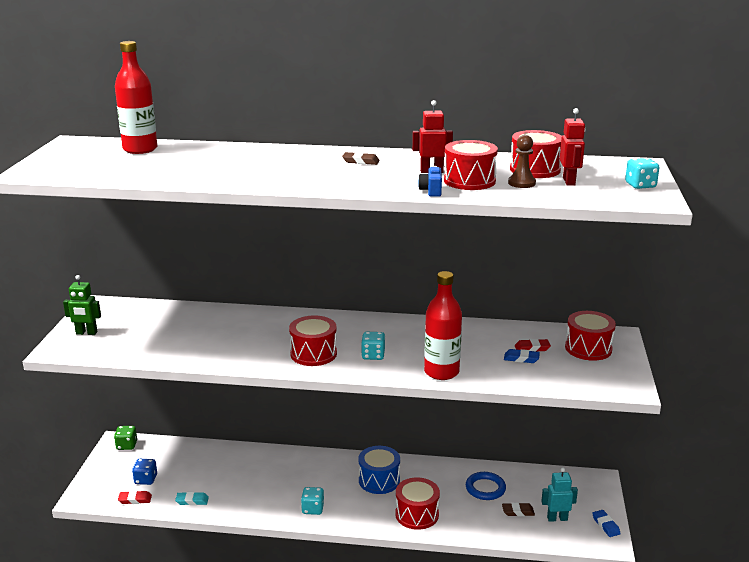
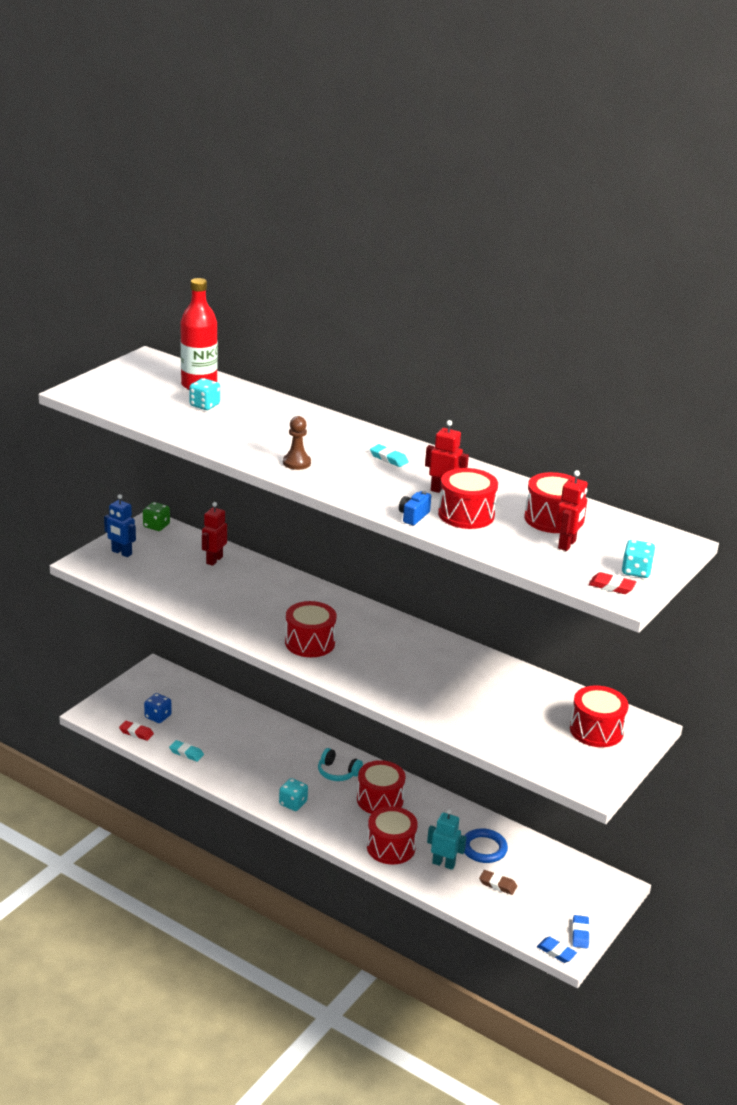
camera: 25 degrees right, 5 degrees up
(86, 333) = (121, 553): green robot -> blue robot
(126, 445) = (162, 675): green dice -> green dice (156, 526)
(176, 316) = (214, 560): none -> red robot
(330, 471) = (337, 772): none -> turquoise headphones
(360, 161) = (389, 458): brown eraser -> turquoise eraser
(373, 355) = (365, 664): turquoise dice -> turquoise dice (204, 405)
(379, 480) = (380, 799): blue drum -> red drum
(441, 372) = (416, 704): red bottle -> none
(521, 183) = (515, 532): brown pawn -> brown pawn (296, 463)
(521, 358) = (512, 717): blue eraser -> blue eraser (556, 952)
(532, 348) = (535, 710): red eraser -> red eraser (611, 586)
(557, 518) = (533, 907): turquoise robot -> turquoise robot (443, 864)

